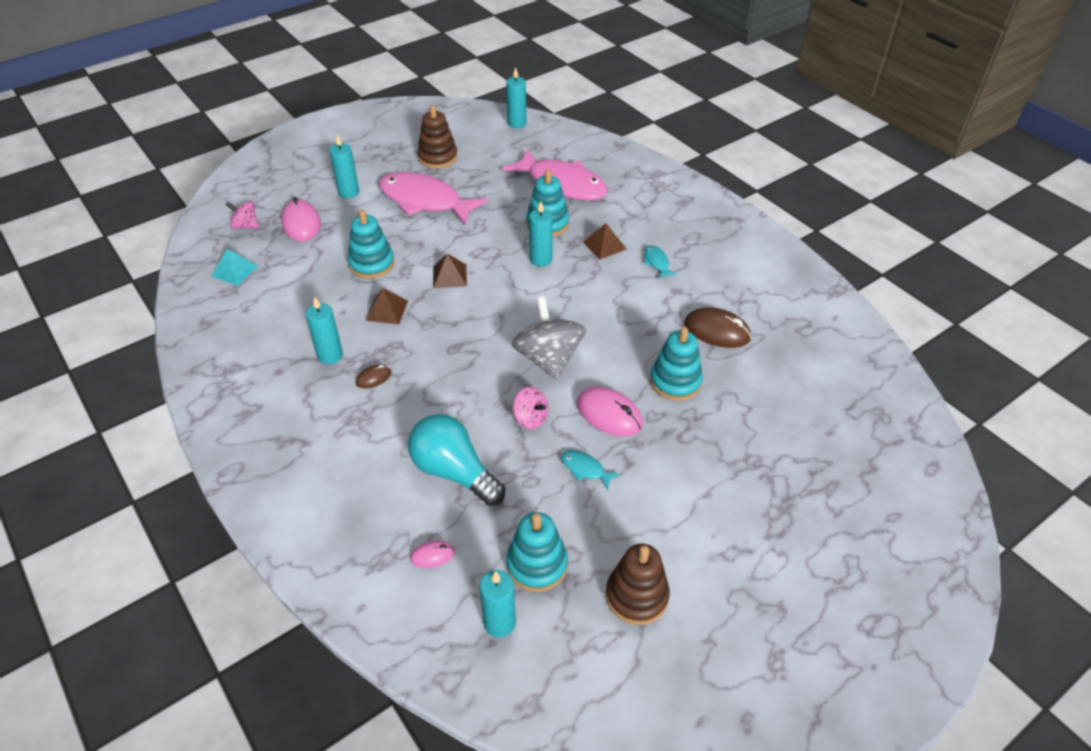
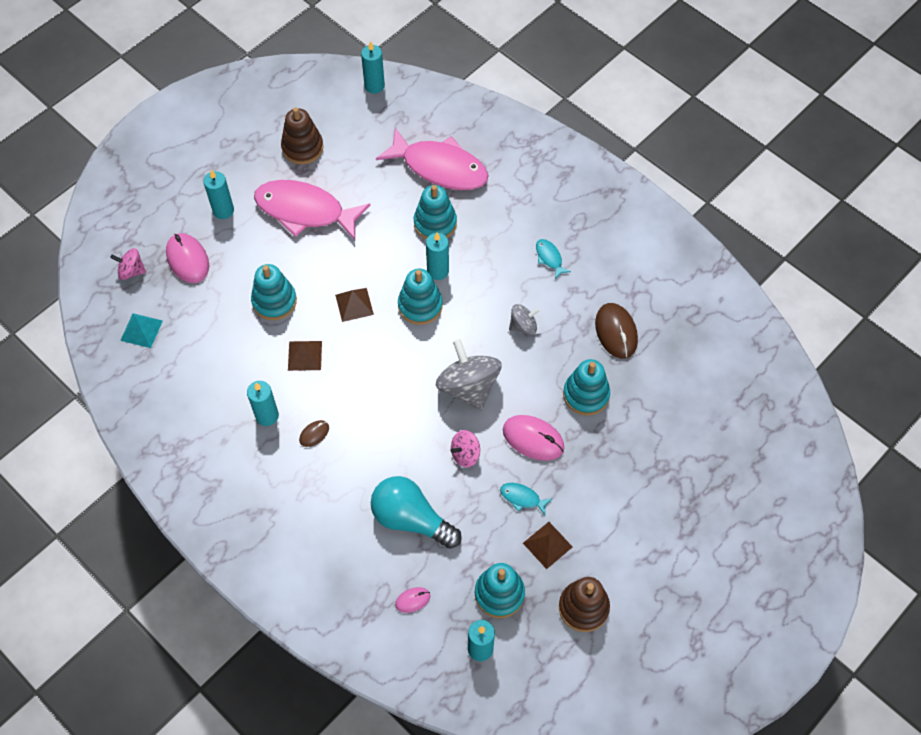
camera: 10 degrees left, 15 degrees up
(515, 284) = (420, 305): none -> turquoise stacking toy
(530, 418) = (465, 454): pink spinning top -> pink spinning top turned 120 degrees clockwise
(604, 245) = (496, 243): brown pyramid -> brown pyramid (547, 545)
(618, 314) = (523, 326): none -> grey spinning top
(717, 331) = (616, 332): brown mouse -> brown mouse turned 60 degrees clockwise

